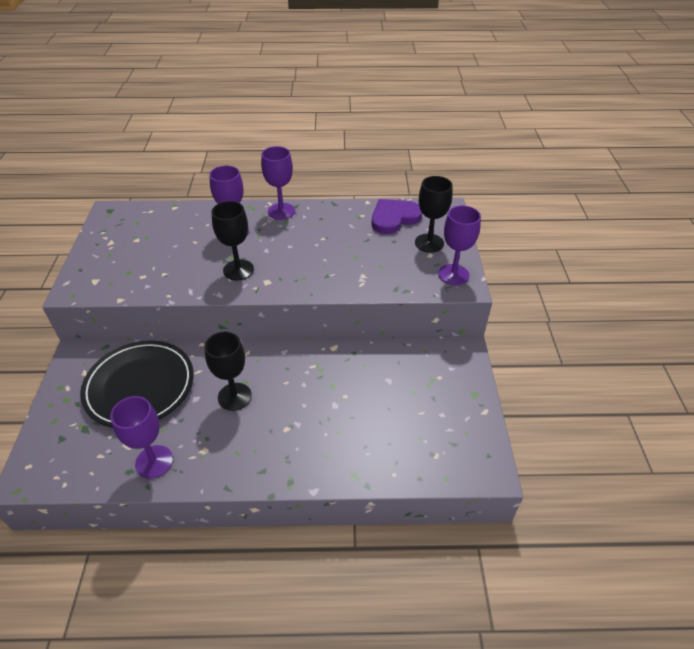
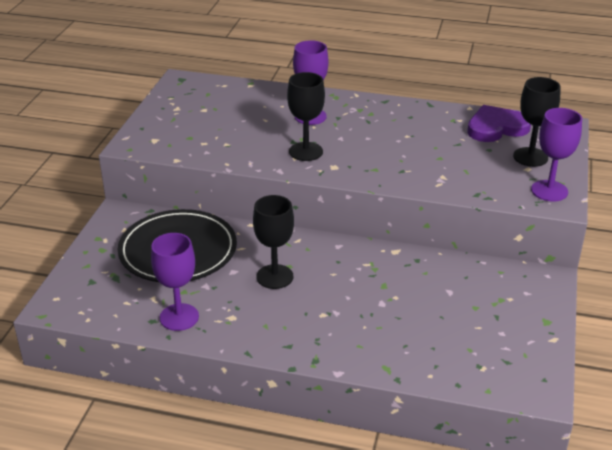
camera: 15 degrees right, 10 degrees down
(281, 211) = (367, 104): purple goblet -> none

